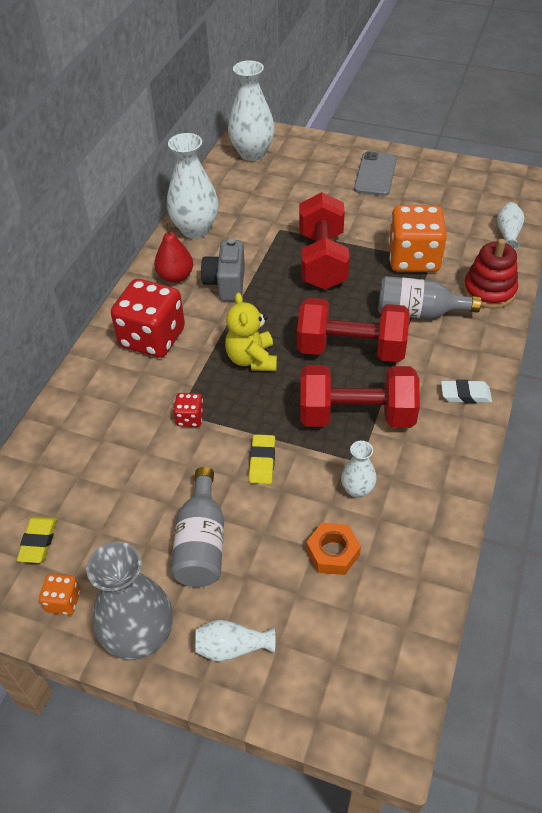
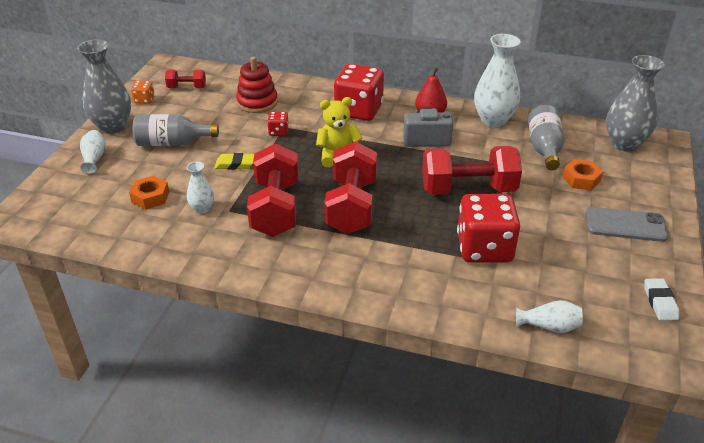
camera: 85 degrees right, 10 degrees down
(38, 542) = (187, 87): yellow eraser -> red dumbbell
(252, 153) = (624, 144): white vase -> grey vase
(308, 187) = (581, 179): none -> orange nut
(413, 259) = (484, 248): orange dice -> red dice
(418, 312) = (403, 248): grey bottle -> grey bottle (544, 148)
(465, 394) = (296, 273): white eraser -> white eraser (660, 302)
(489, 291) = (444, 301): red stacking toy -> red stacking toy (257, 102)

